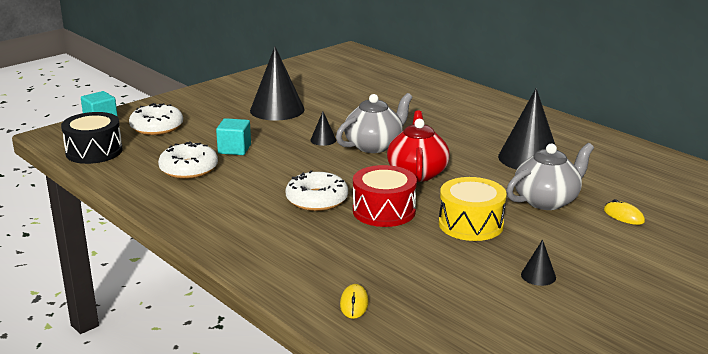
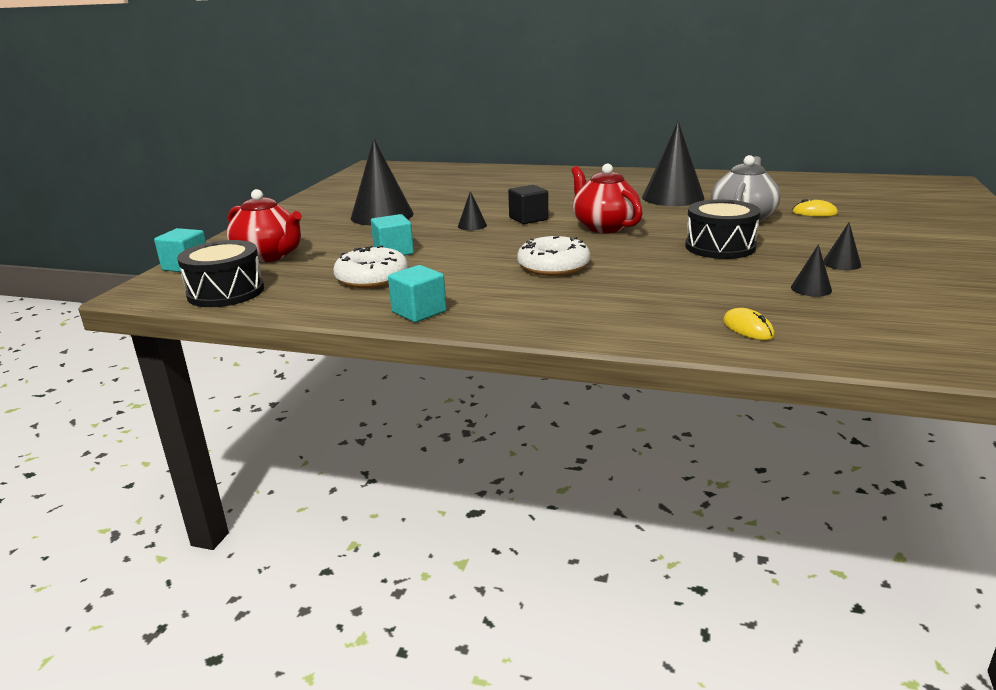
camera: 30 degrees left, 0 degrees up
(157, 127) = (269, 256): white donut -> red teapot
(175, 208) = (419, 312): none -> turquoise cube
(374, 146) = (528, 218): grey teapot -> black cube
(384, 211) = (631, 258): red drum -> none
(465, 289) = (811, 289): none -> black cone
(471, 224) = (720, 247): yellow drum -> black drum

